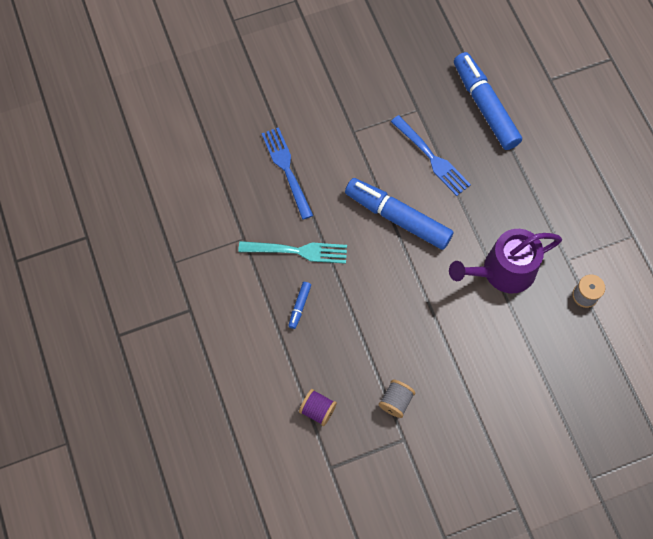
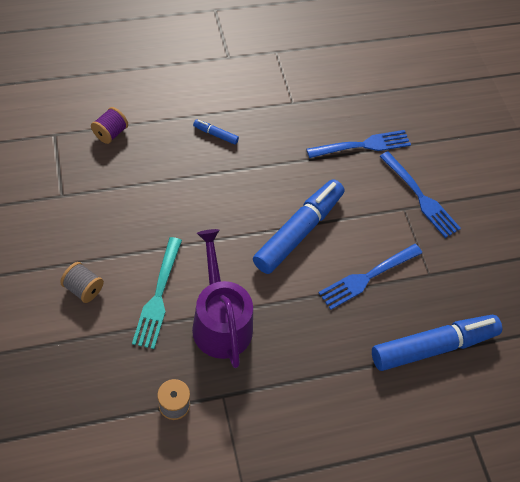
camera: 90 degrees right, 10 degrees down
(297, 251) = (273, 141): turquoise fork -> turquoise fork (158, 295)
(337, 119) = (419, 196): none -> blue fork
(396, 401) = (101, 195): grey spool -> grey spool (83, 288)

